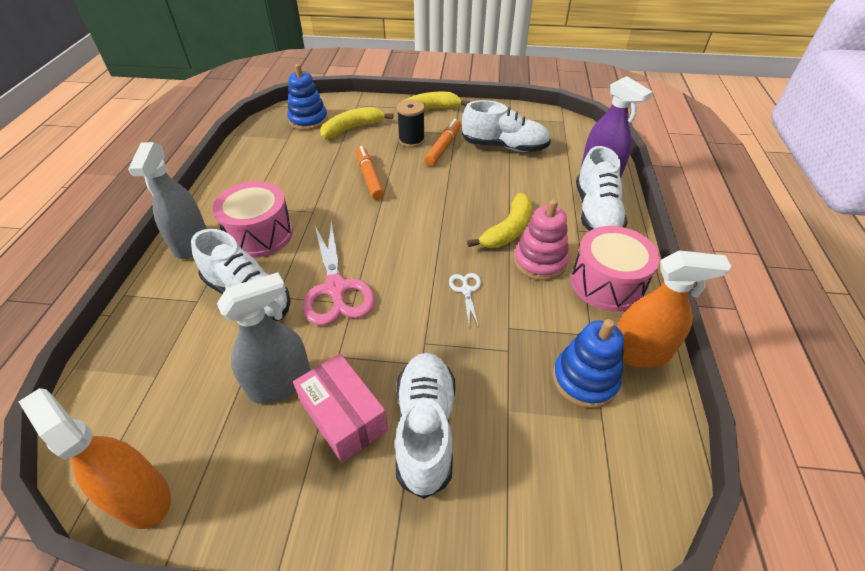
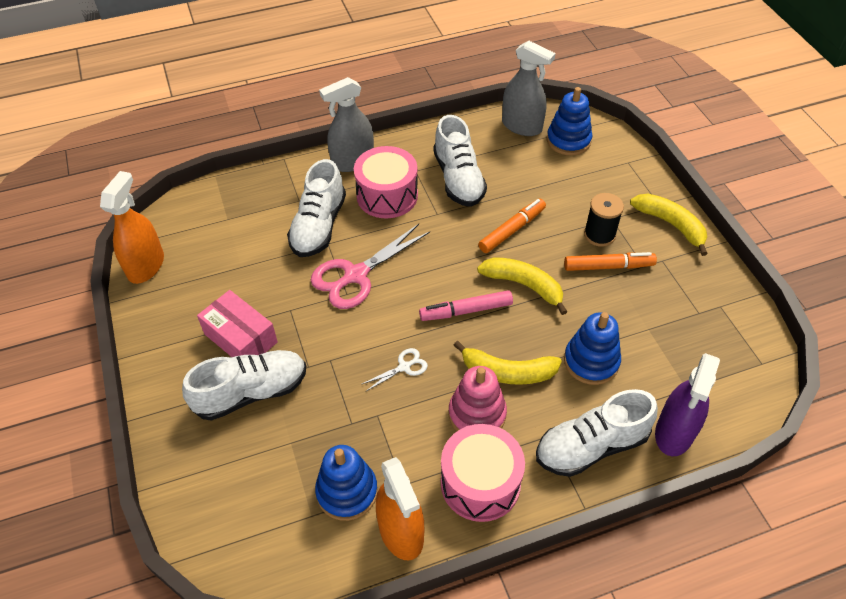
camera: 65 degrees right, 5 degrees up
(280, 383) = (251, 288): grey spray bottle -> grey spray bottle (522, 126)
(343, 416) = (240, 338): pink box -> pink box turned 75 degrees counterclockwise
(352, 128) = (582, 179): yellow banana -> yellow banana (524, 285)
(431, 231) = (466, 311): none -> pink marker
(504, 146) = (654, 321): white shoe -> white shoe (458, 179)
(522, 186) = (591, 361): none -> blue stacking toy

